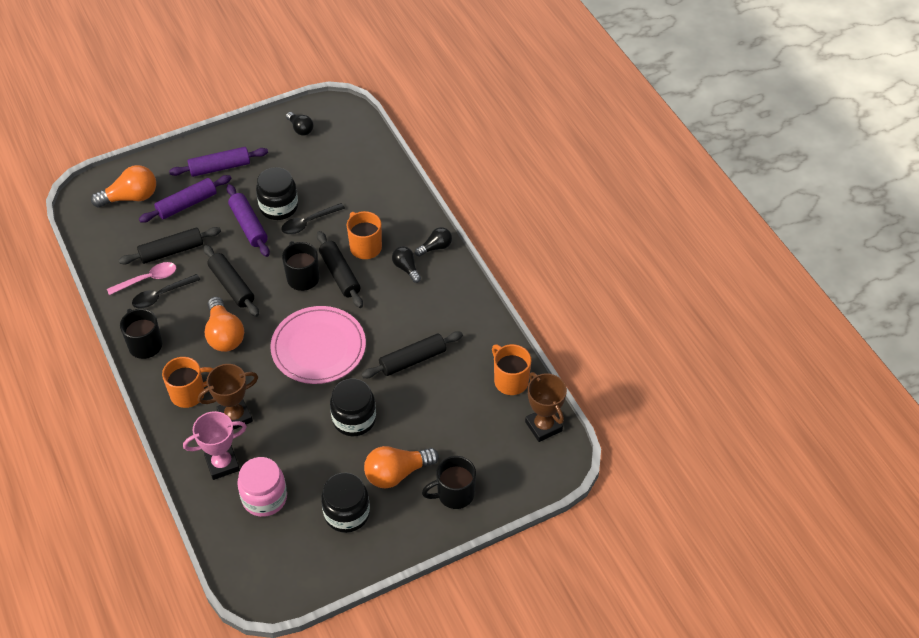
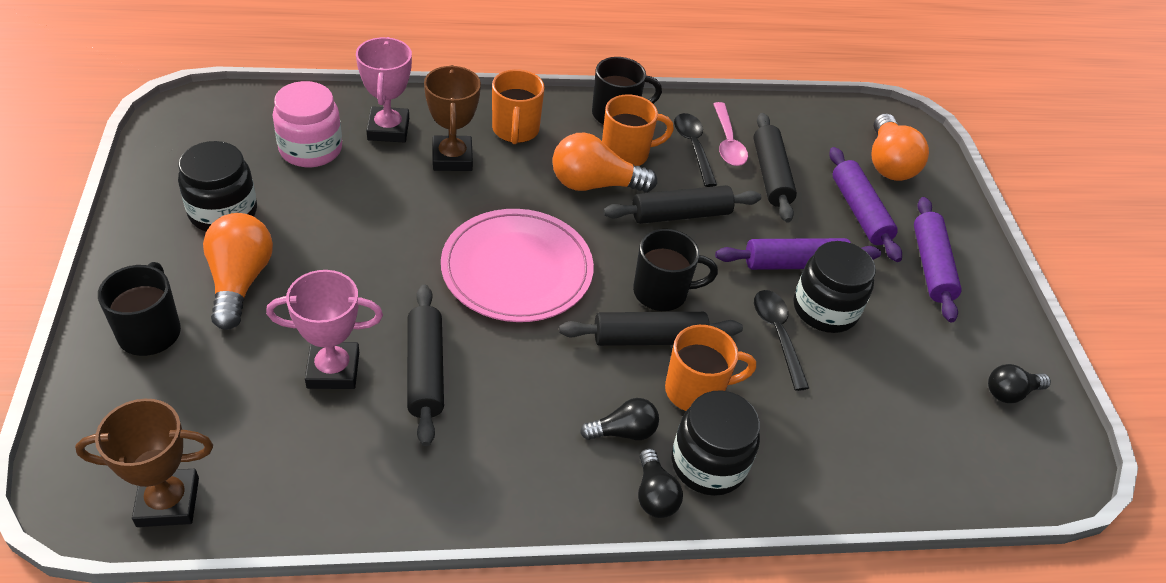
camera: 105 degrees right, 5 degrees down
(354, 419) = (365, 267): black jar -> black jar (708, 464)
(434, 399) = (333, 370): none -> pink trophy
(510, 380) = (294, 491): orange mug -> orange mug (626, 154)

